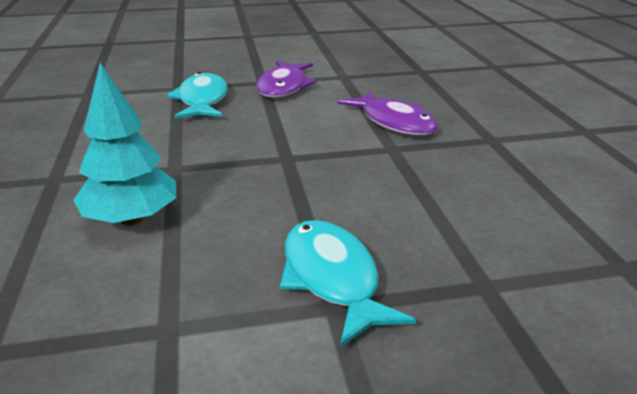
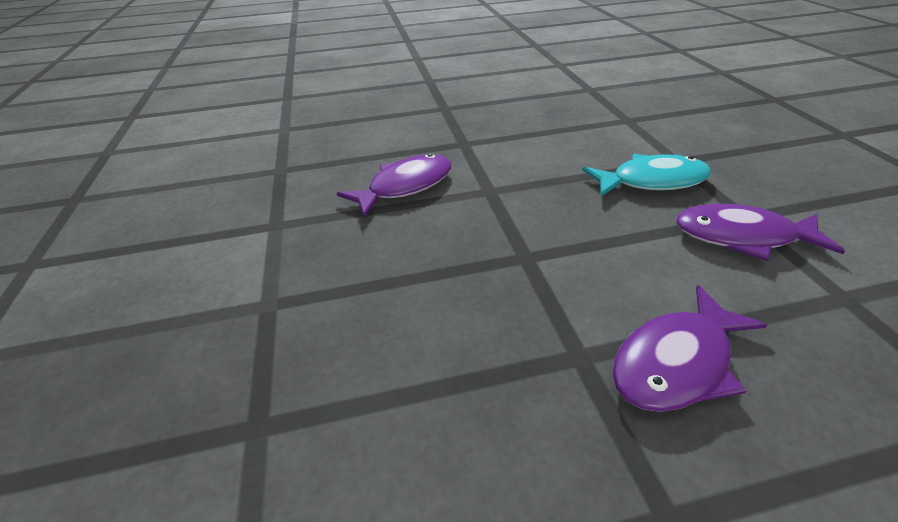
camera: 90 degrees right, 10 degrees up
(132, 219) = (405, 186): turquoise tree -> purple fish
(332, 278) = (303, 302): turquoise fish -> none

